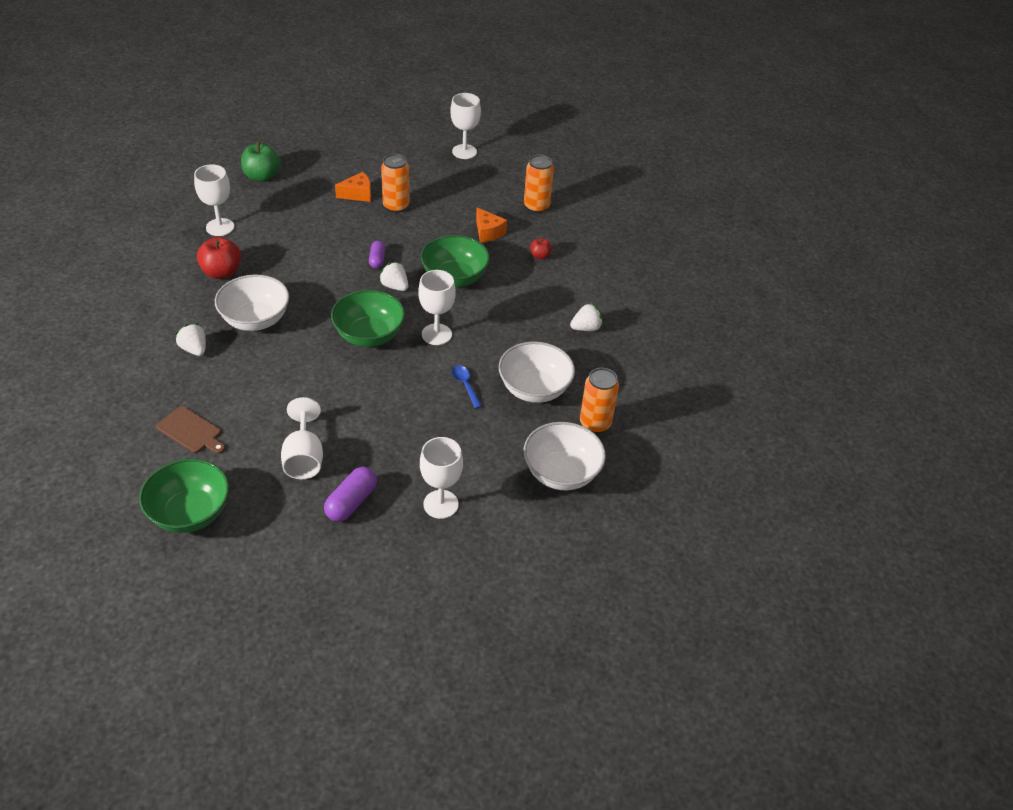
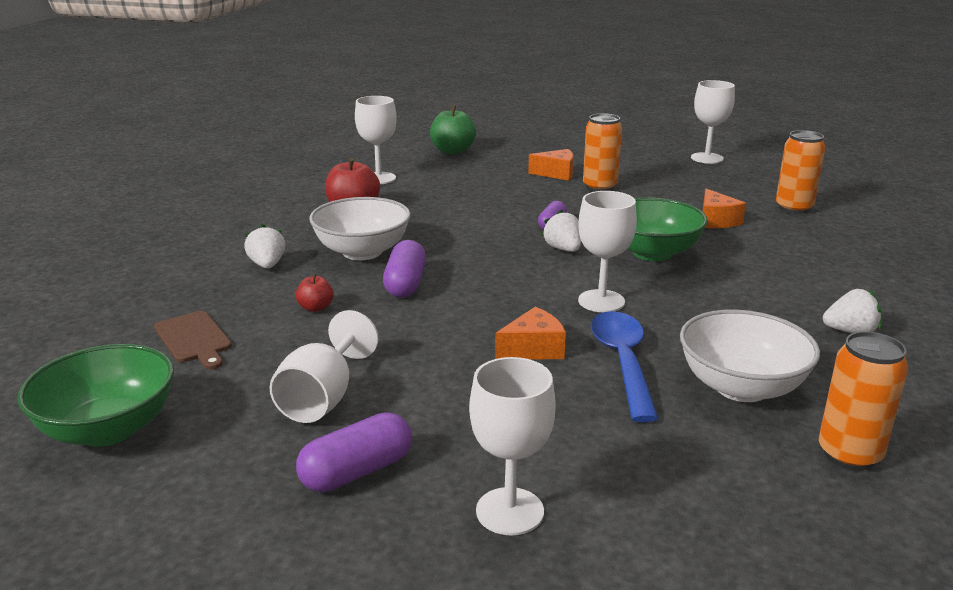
camera: 25 degrees right, 20 degrees down
(303, 346) = (405, 284): none -> purple capsule
(369, 335) = (502, 287): green bowl -> none
(410, 387) = (533, 349): none -> orange cheese
(465, 385) = (623, 362): blue spoon -> blue spoon, size x1.88
(540, 256) = (788, 250): red apple -> red apple (316, 308)
(561, 473) = (765, 516): white bowl -> none

